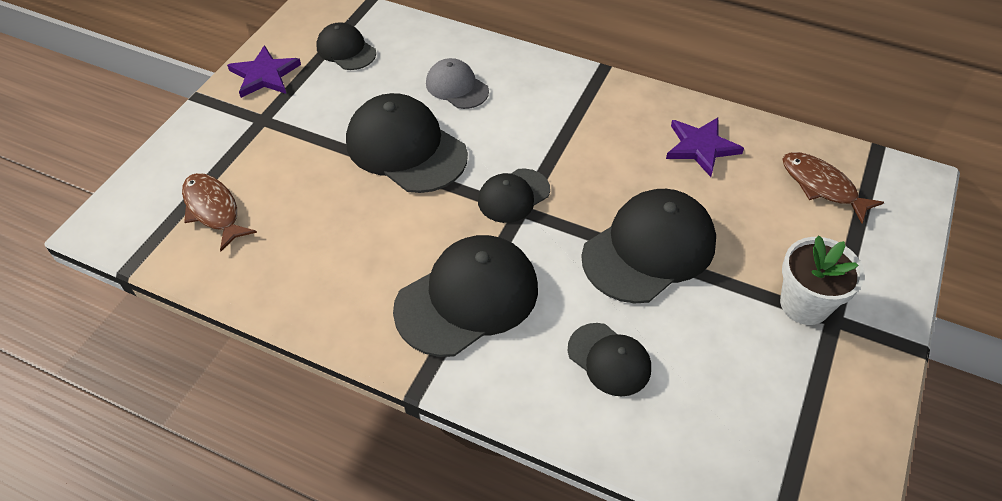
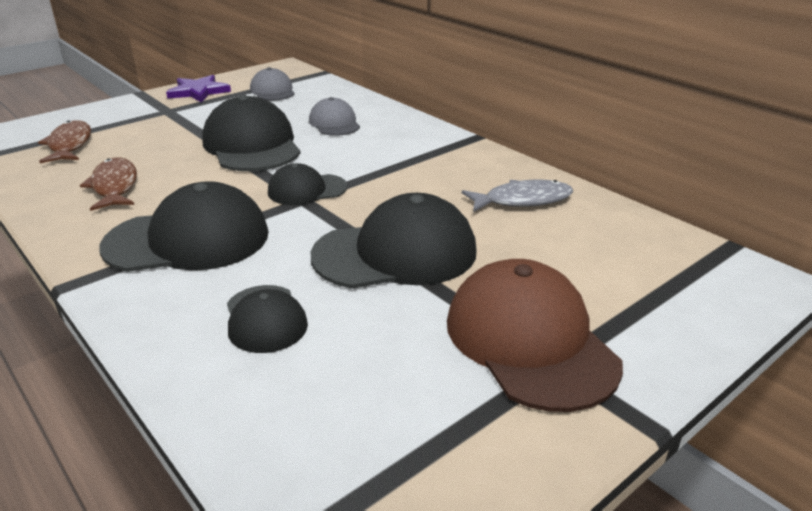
camera: 25 degrees right, 20 degrees down
(346, 50) = (272, 91): black cap -> grey cap
(701, 147) = (522, 200): purple star -> grey fish
(804, 304) = (530, 341): white flower pot -> brown cap
(822, 186) = (636, 256): brown fish -> brown fish (114, 186)

